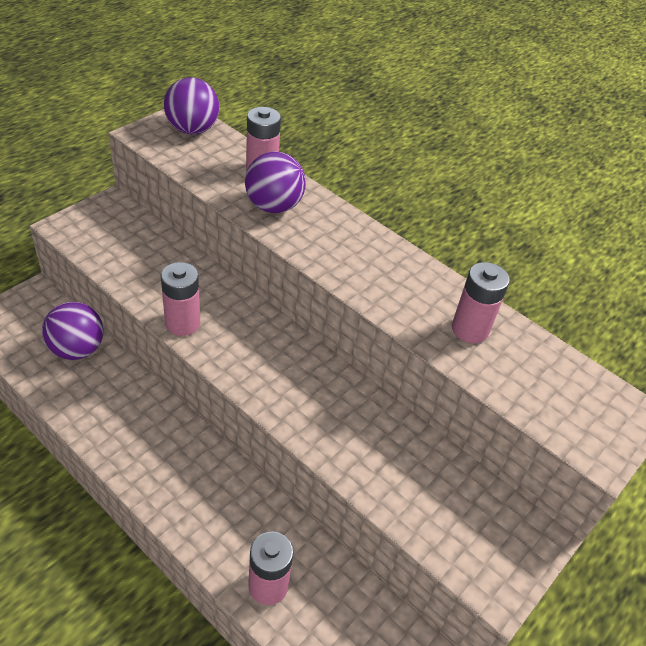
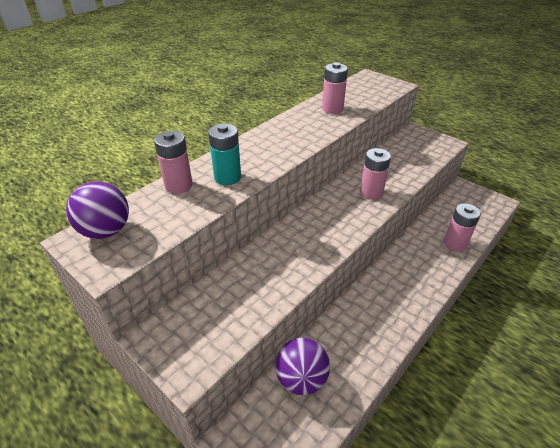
camera: 85 degrees left, 5 degrees down
(182, 323) = (311, 262): pink battery -> pink battery (371, 193)
(274, 206) = (227, 177): purple ball -> turquoise battery

